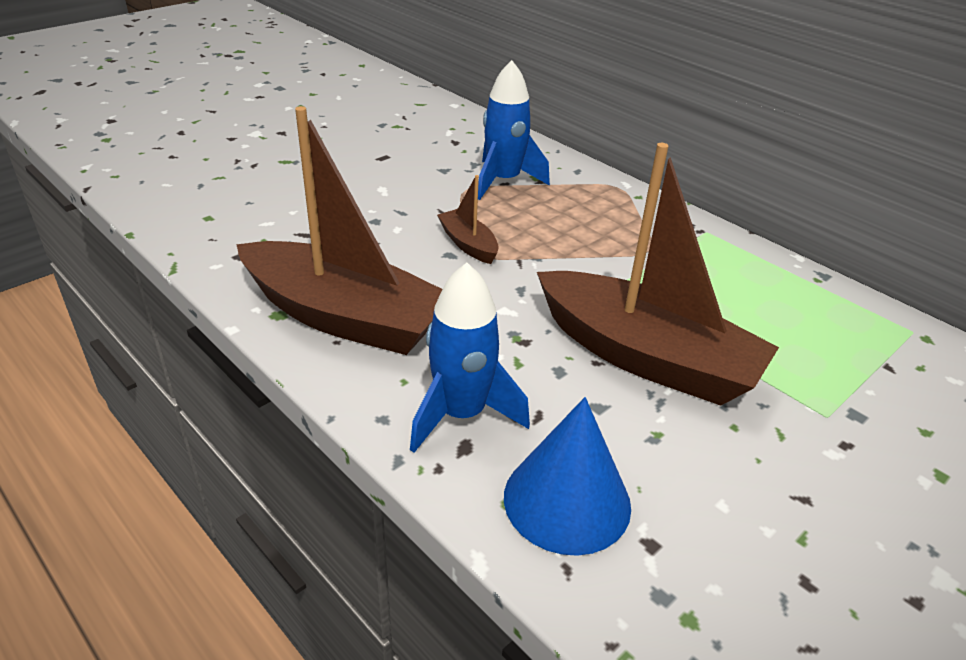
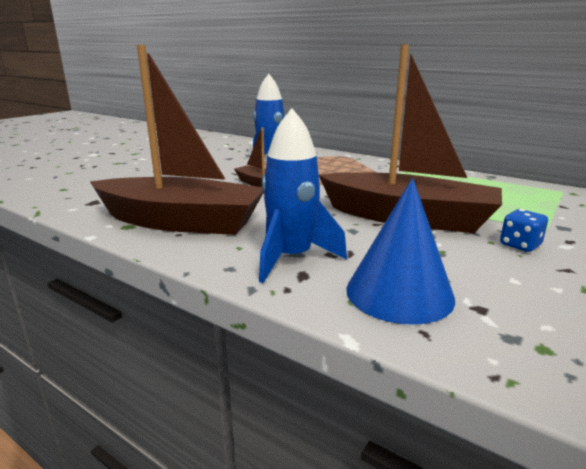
camera: 10 degrees left, 15 degrees down
(769, 441) = (520, 245): none -> blue dice

